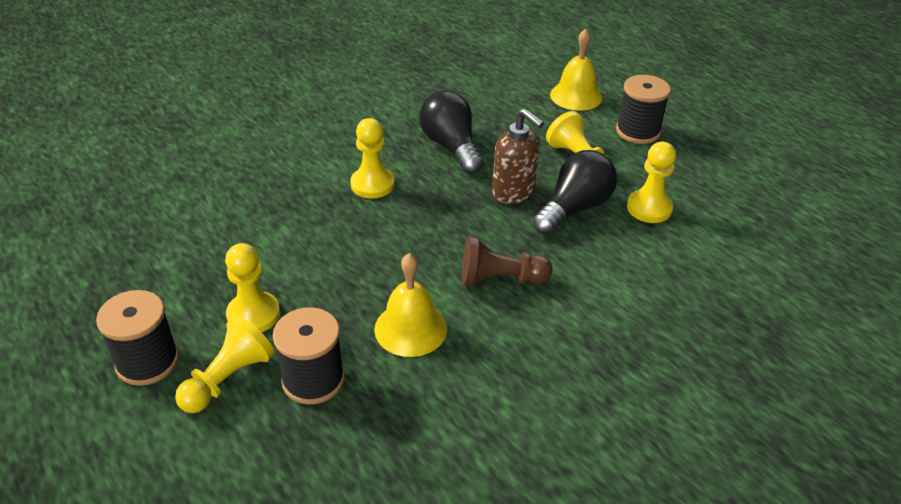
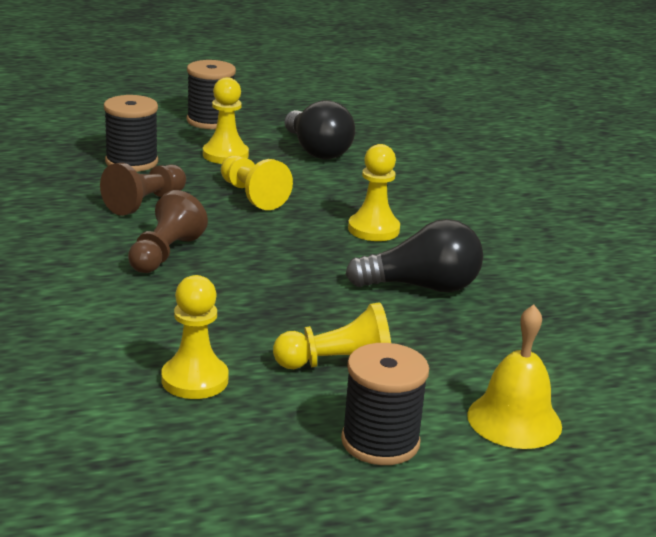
camera: 110 degrees right, 15 degrees down
(228, 379) = (165, 139): yellow pawn -> yellow pawn (252, 196)
(410, 328) = (145, 203): yellow bell -> brown pawn
(513, 192) = (300, 300): brown soap dispenser -> none
(574, 208) = (239, 328): black light bulb -> black light bulb (317, 151)

